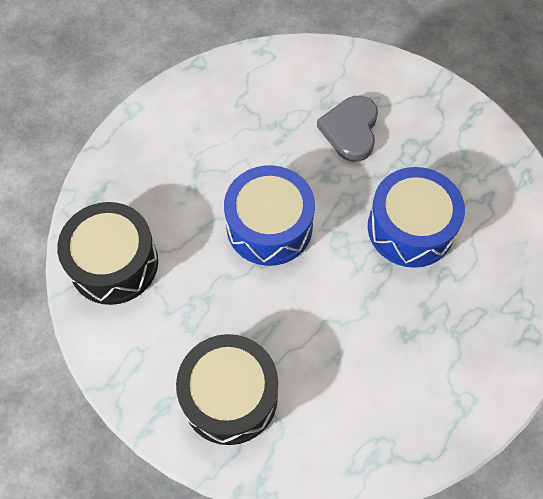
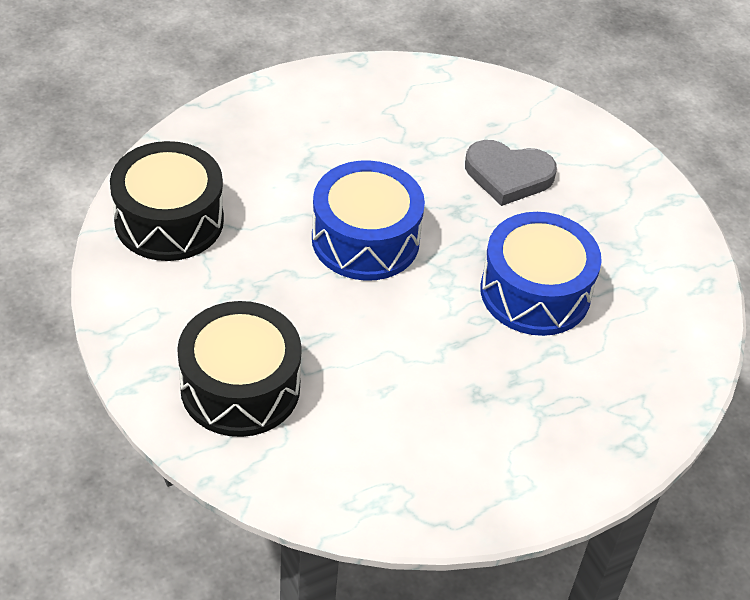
camera: 15 degrees right, 15 degrees down
(350, 130) = (508, 175): grey heart -> grey heart turned 105 degrees counterclockwise

